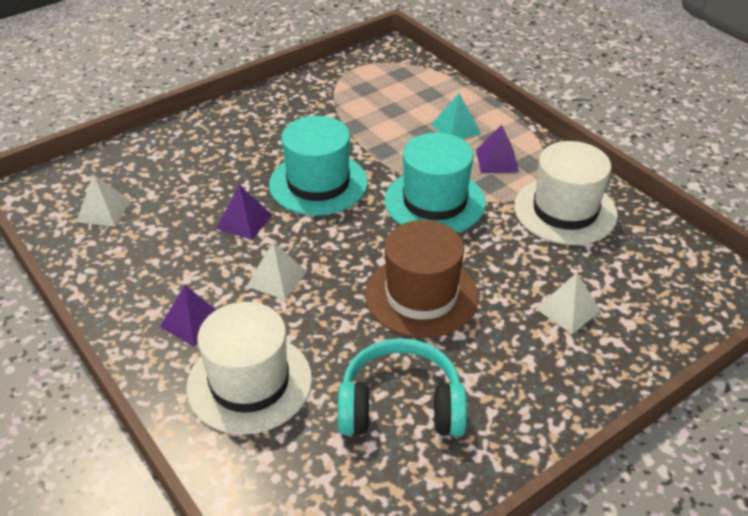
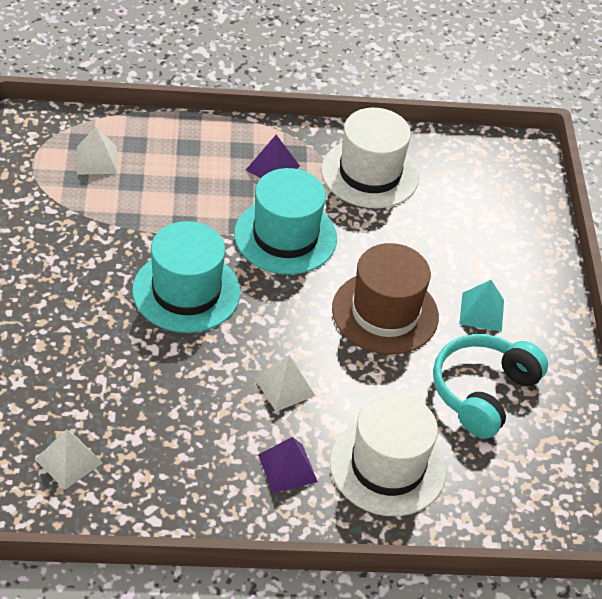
camera: 60 degrees left, 5 degrees up
(244, 221) = (188, 368): purple pyramid -> none
(456, 128) = (203, 162): turquoise pyramid -> turquoise pyramid (482, 312)
(568, 309) = (470, 245): white pyramid -> white pyramid (97, 160)

